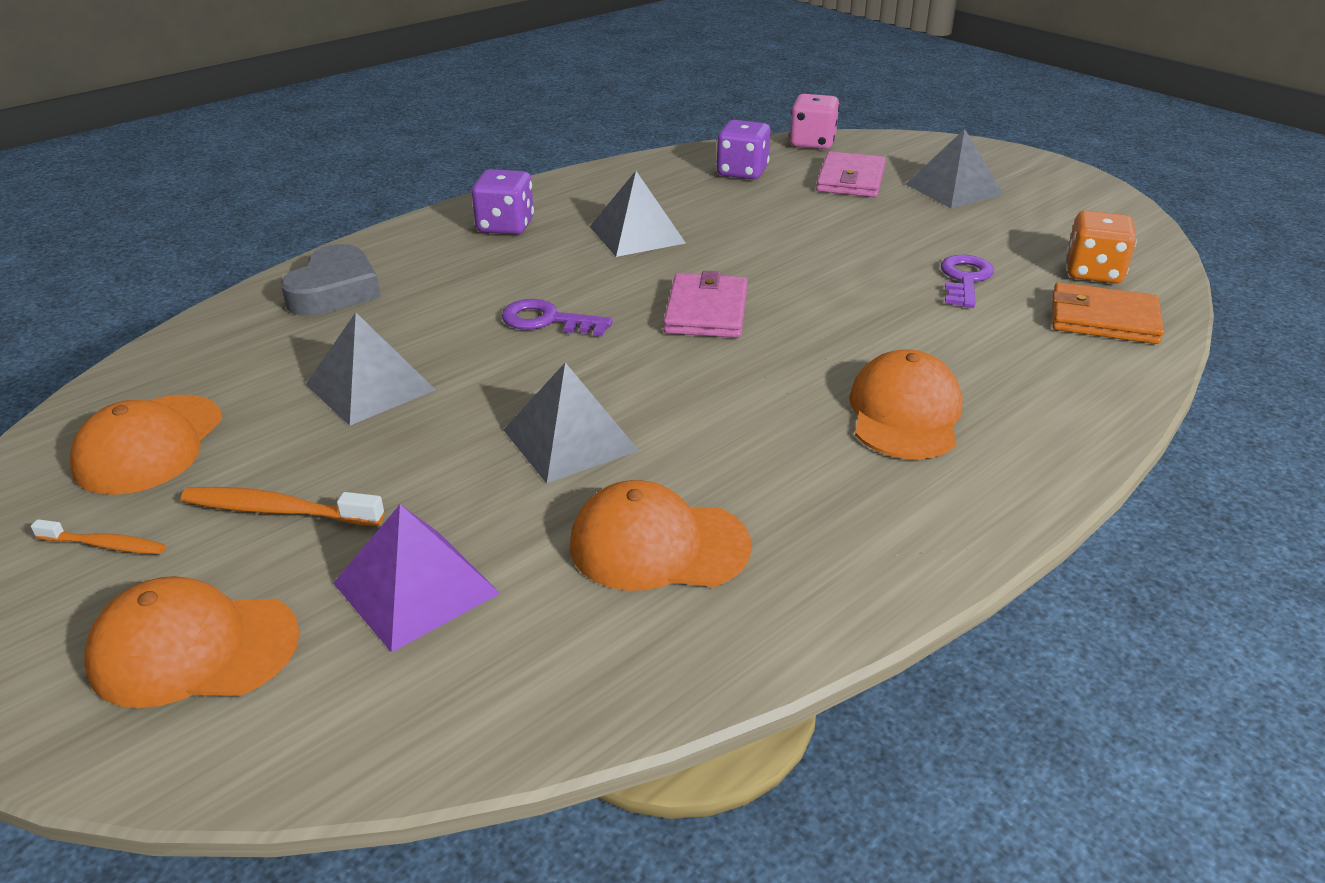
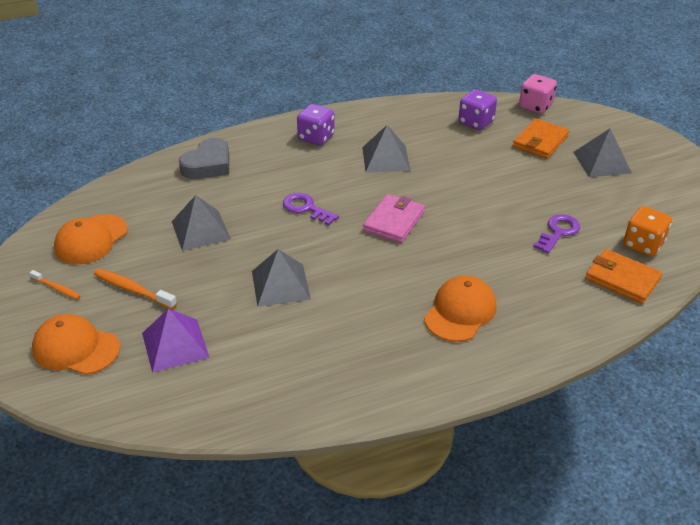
camera: 20 degrees right, 5 degrees up
(658, 545) = (291, 353): orange cap -> none
(850, 180) = (540, 141): pink wallet -> orange wallet

